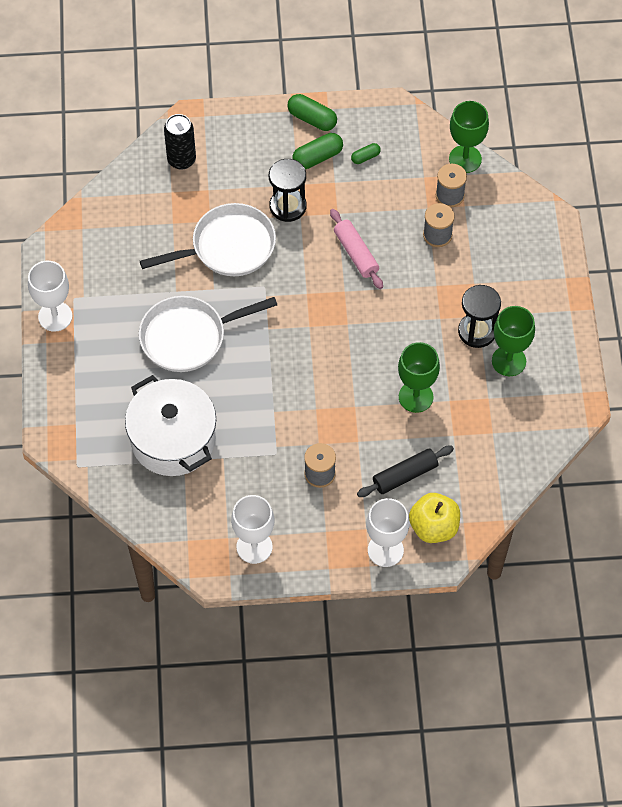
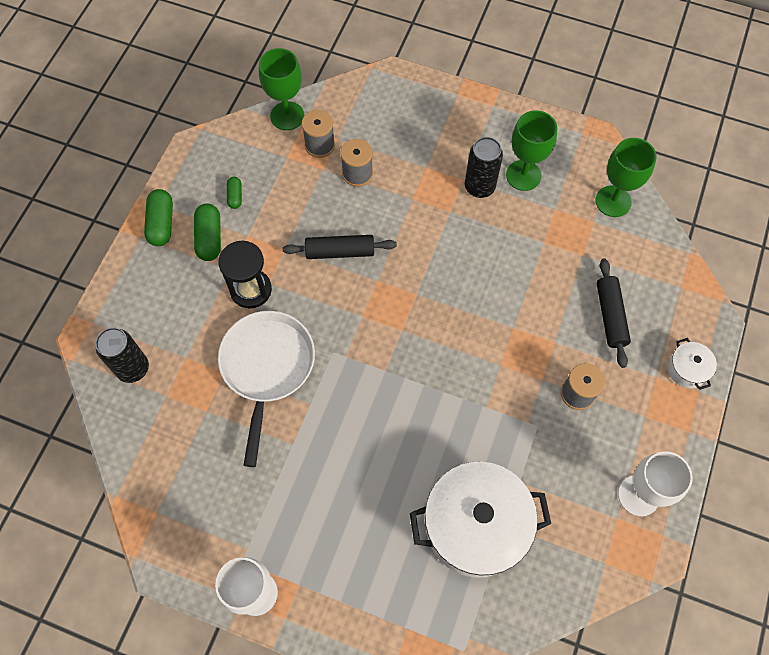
camera: 65 degrees left, 5 degrees up
(188, 337) = (356, 455): white pan -> none
(312, 119) = (161, 224): green capsule -> green capsule turned 60 degrees counterclockwise
(356, 253) = (340, 251): pink rolling pin -> black rolling pin
(385, 550) = (687, 369): white goblet -> white pot
(416, 397) = (527, 269): green goblet -> green goblet (613, 201)
(434, 527) = (677, 315): yellow apple -> none
(477, 331) = (479, 187): black hourglass -> black can

